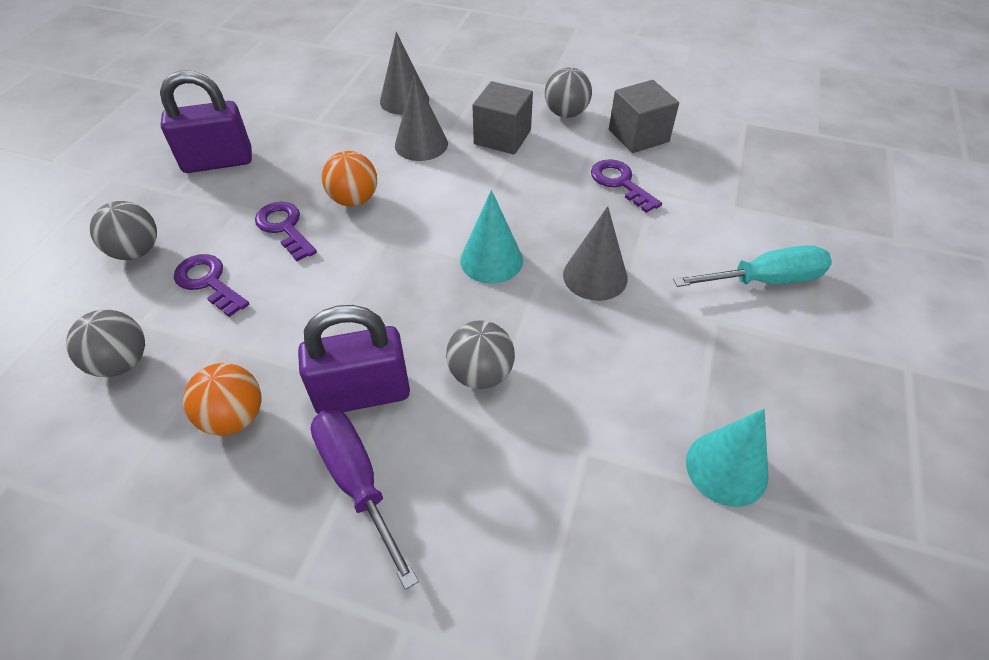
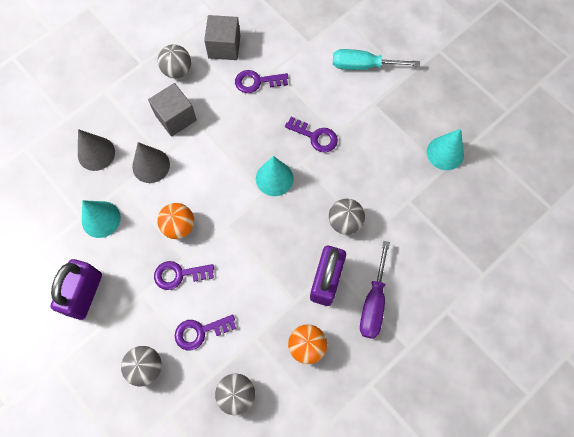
camera: 60 degrees left, 20 degrees up
(323, 136) = (101, 219): none -> turquoise cone
(357, 482) = (373, 302): purple screwdriver -> purple screwdriver turned 75 degrees counterclockwise
(595, 276) = (315, 136): grey cone -> purple key
(765, 280) = (363, 66): turquoise screwdriver -> turquoise screwdriver turned 105 degrees counterclockwise

